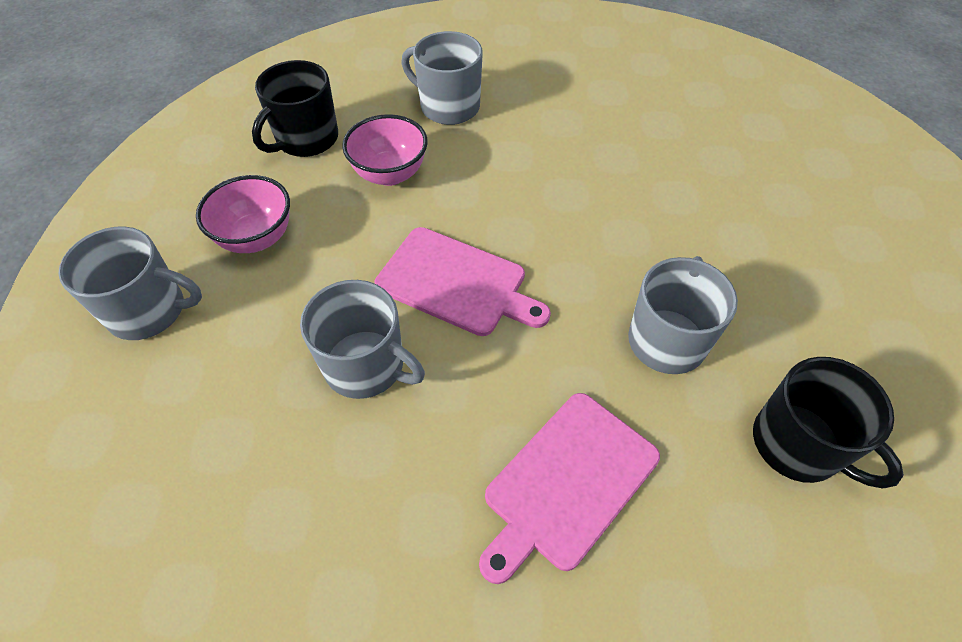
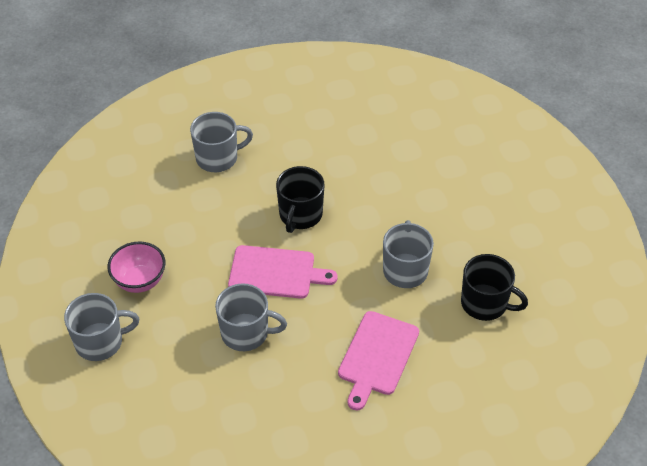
camera: 20 degrees left, 5 degrees down
(306, 139) = (133, 207): black mug -> black mug (300, 215)
(390, 174) = (202, 216): pink bowl -> none
(448, 107) = (218, 158): grey mug -> grey mug turned 150 degrees clockwise

